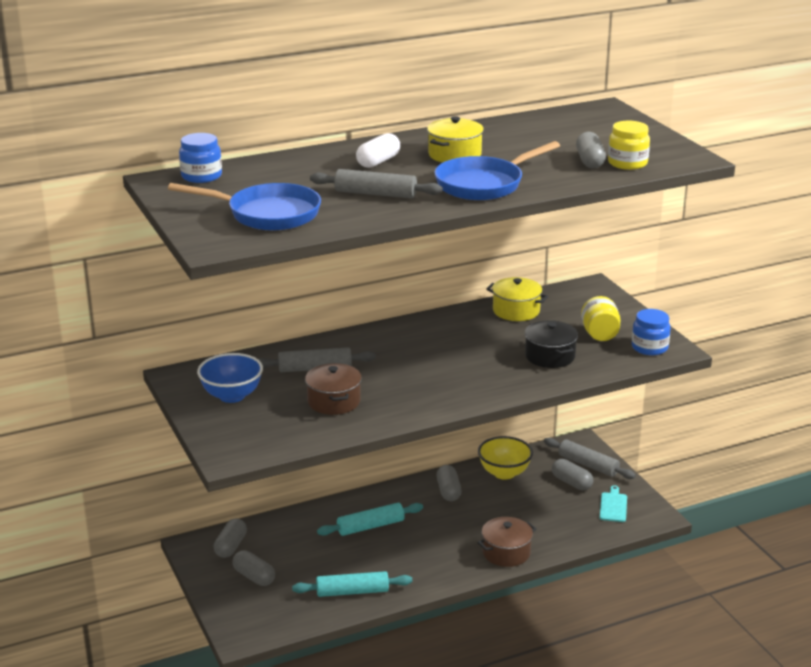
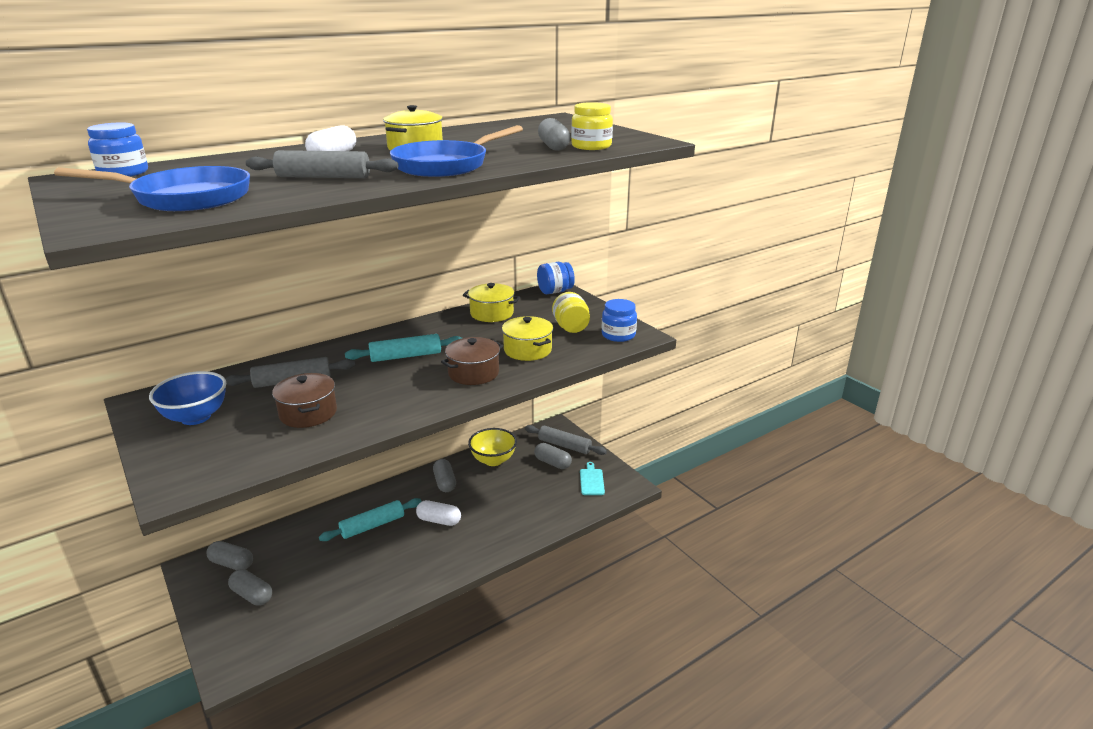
camera: 10 degrees left, 0 degrees up
(230, 546) = (232, 563): grey capsule -> grey capsule turned 75 degrees counterclockwise
(352, 592) = (353, 599): turquoise rolling pin -> turquoise rolling pin (405, 356)
(441, 529) = (439, 520): none -> white capsule
(506, 552) = (501, 538): brown pot -> brown pot (473, 373)
(550, 356) = (527, 350): black pot -> yellow pot
(589, 289) = (555, 291): none -> blue jar

